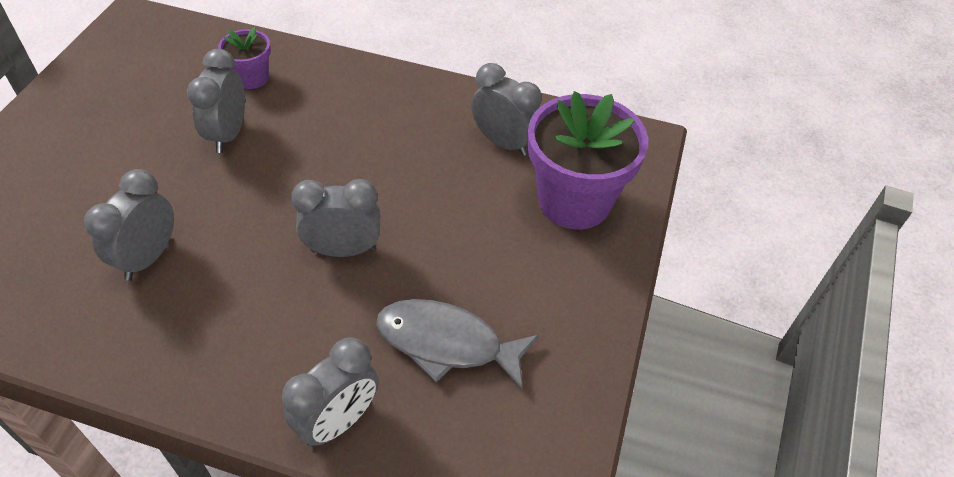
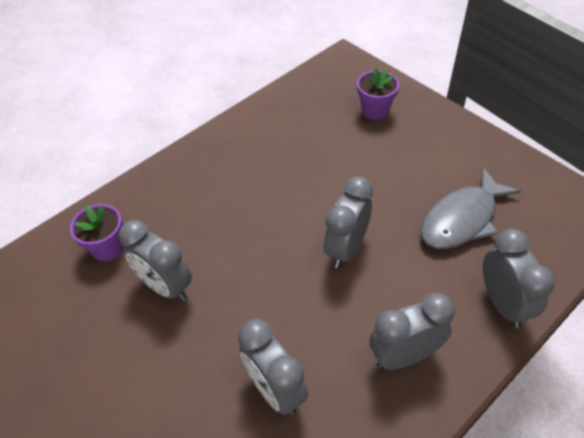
camera: 55 degrees left, 0 degrees up
(503, 142) = (299, 123): grey clock -> grey clock (404, 355)
(574, 201) = (375, 110): purple flower pot -> purple flower pot, size x0.50

